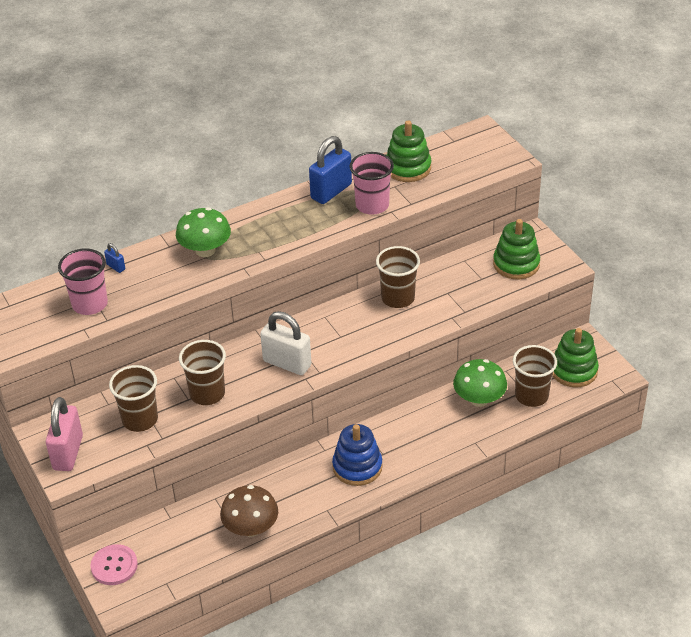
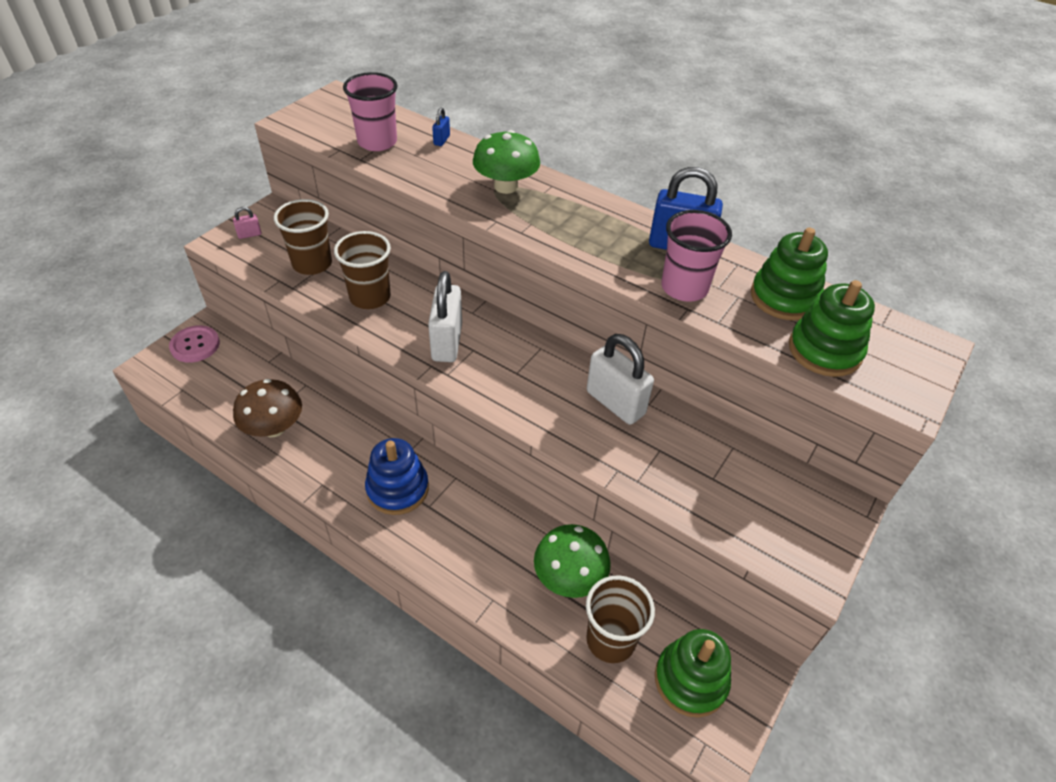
camera: 60 degrees right, 5 degrees up
(68, 453) = (249, 235): pink padlock -> pink padlock, size x0.44
(398, 298) = (615, 403): brown cup -> white padlock
(516, 264) = (771, 509): green stacking toy -> green stacking toy (824, 350)

